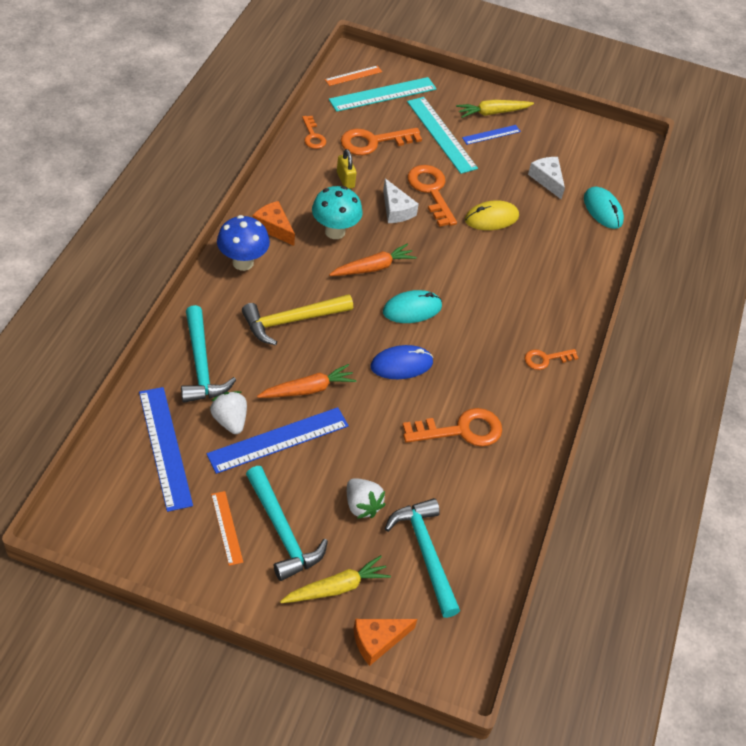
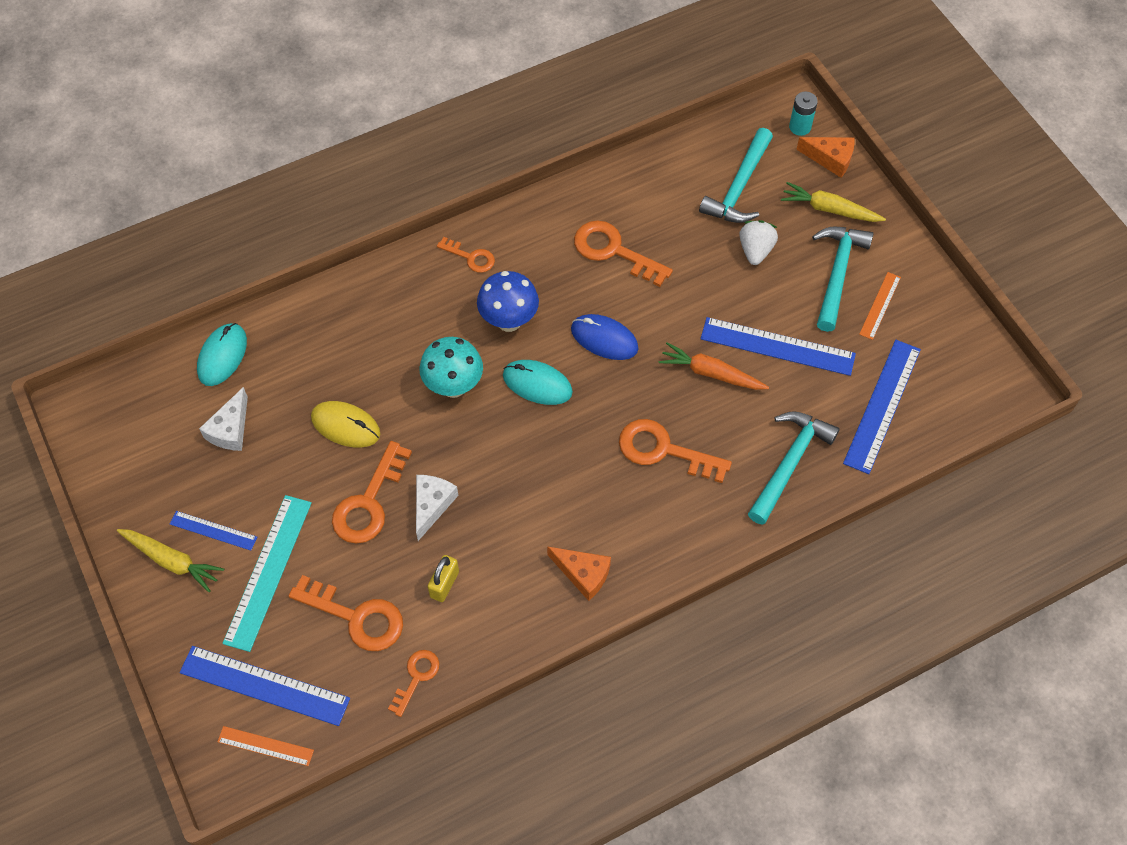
camera: 130 degrees left, 10 degrees up
(230, 420) = (806, 391): white strawberry -> none
(243, 262) = (654, 552): blue mushroom -> blue mushroom (509, 321)
(274, 227) = (583, 574): orange cheese -> orange cheese turned 60 degrees counterclockwise
(292, 321) = (664, 450): yellow hammer -> orange key
(335, 231) = (524, 523): turquoise mushroom -> turquoise mushroom (453, 386)
(373, 267) = (528, 453): orange carrot -> none
(383, 94) = (264, 685): turquoise ruler -> blue ruler
(432, 655) = (800, 127): none -> turquoise battery

